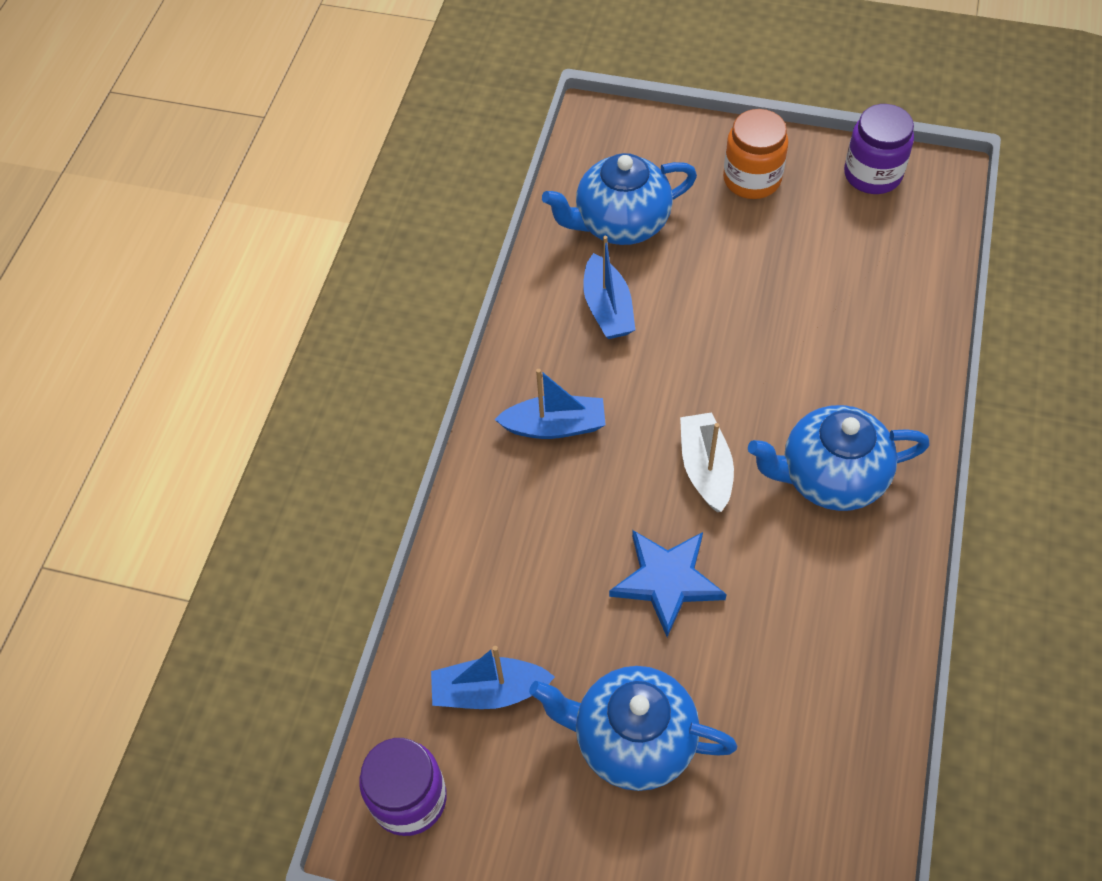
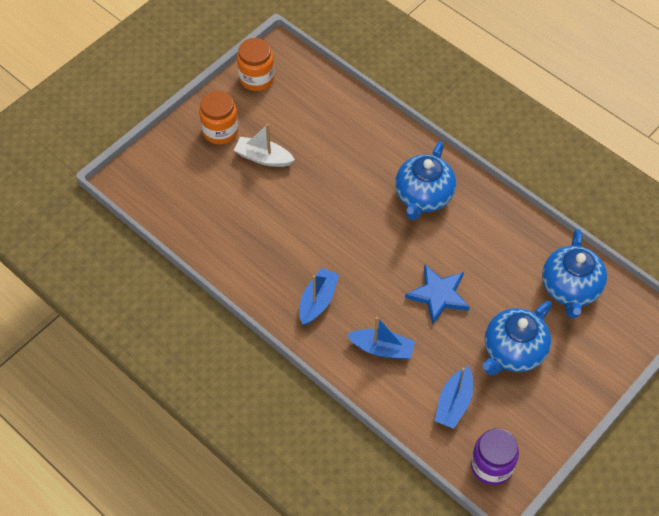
camera: 65 degrees left, 0 degrees up
(607, 308) = (259, 240): blue boat -> blue boat (382, 348)
(620, 223) = (206, 205): blue teapot -> blue teapot (570, 289)
(705, 468) = (386, 246): white boat -> white boat (263, 157)
(872, 174) = (256, 78): purple jar -> orange jar

